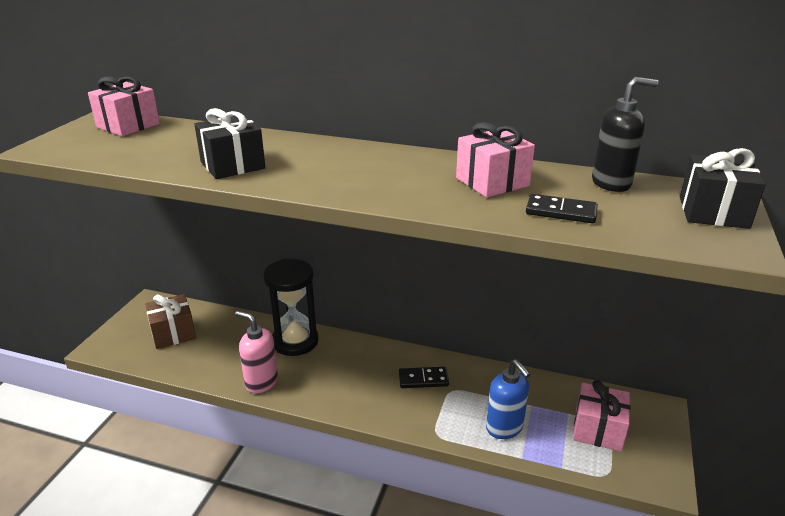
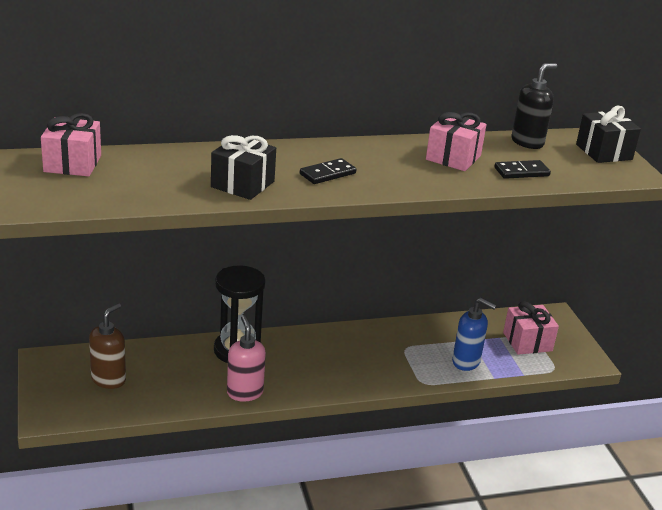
camera: 35 degrees left, 0 degrees up
(173, 333) = (109, 379): brown gift -> brown soap dispenser
(261, 382) = (245, 392): pink soap dispenser -> pink soap dispenser turned 75 degrees clockwise
(423, 379) = (376, 347): black domino -> black domino (327, 174)

